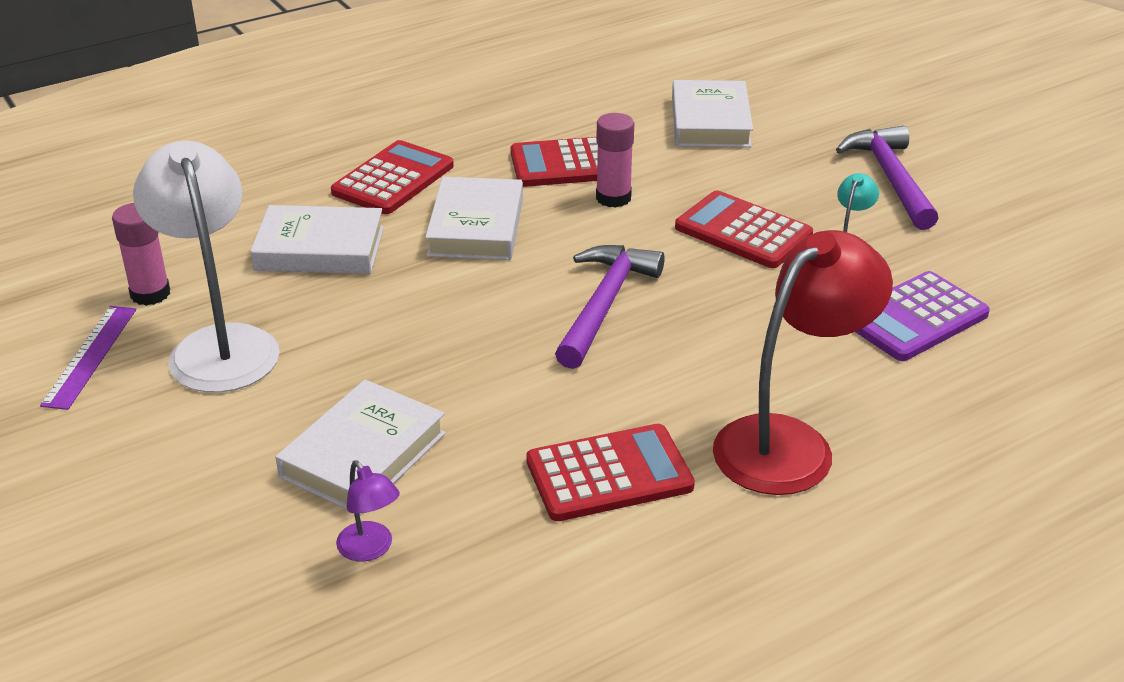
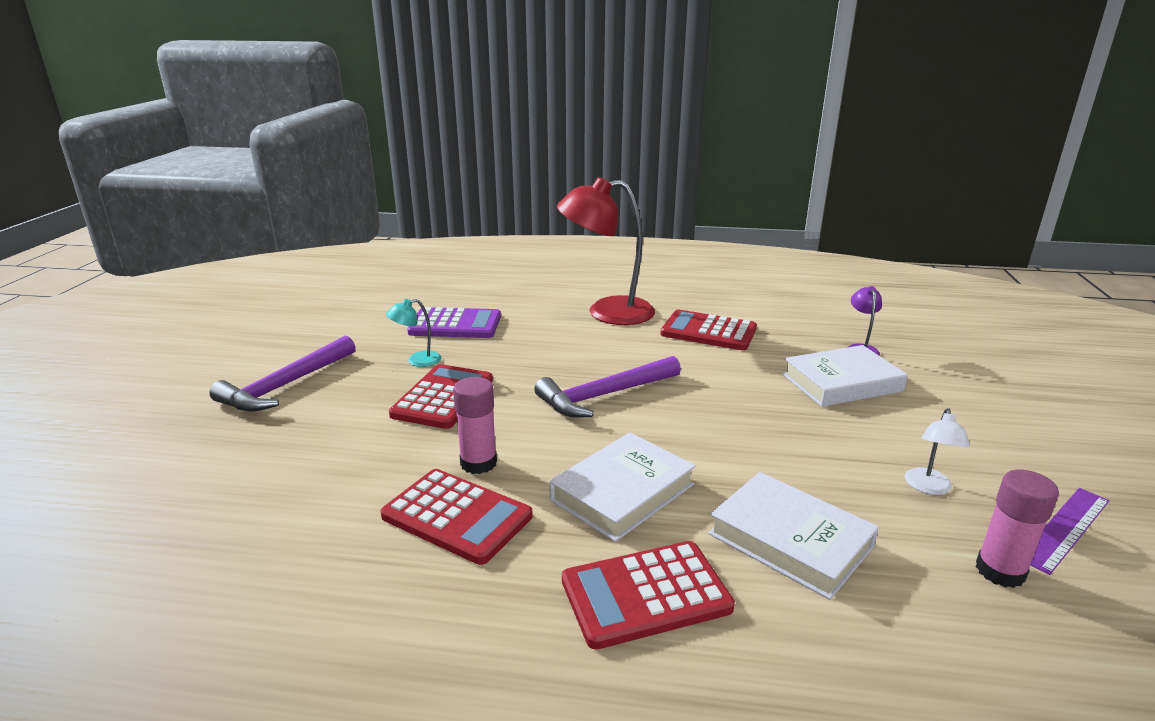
camera: 140 degrees left, 10 degrees down
(219, 345) = (928, 487): white lamp -> white lamp, size x0.44
(710, 122) = (269, 495): white book -> none
(743, 231) = (443, 397): red calculator -> red calculator turned 150 degrees counterclockwise

